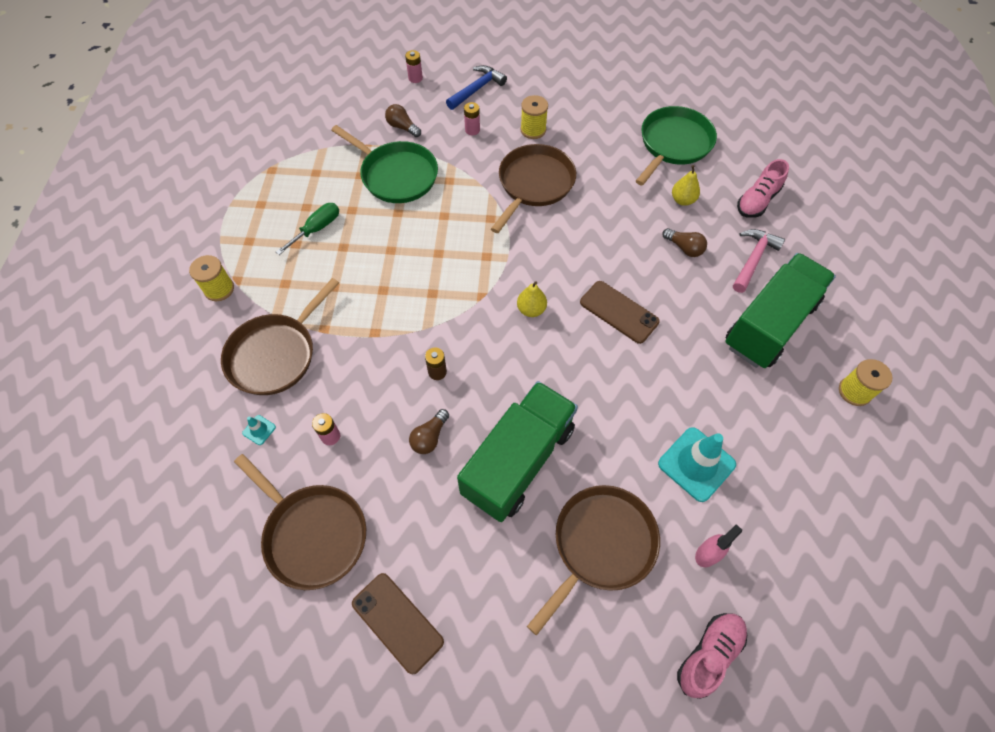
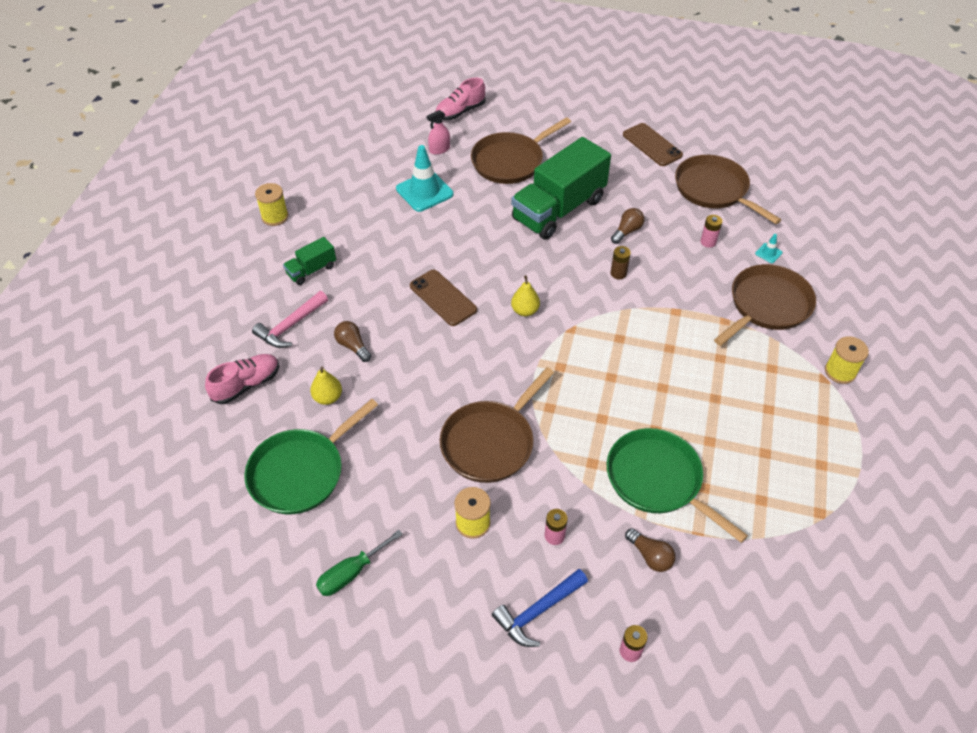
camera: 170 degrees left, 10 degrees down
(317, 229) = (747, 423): green screwdriver -> green screwdriver (351, 573)
(769, 324) = (311, 270): green truck -> green truck, size x0.46

